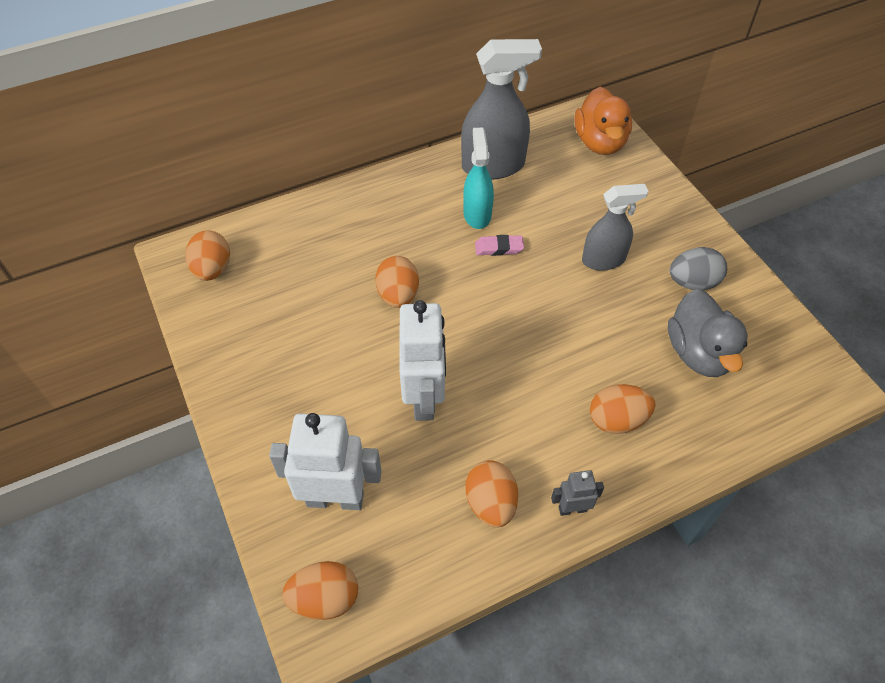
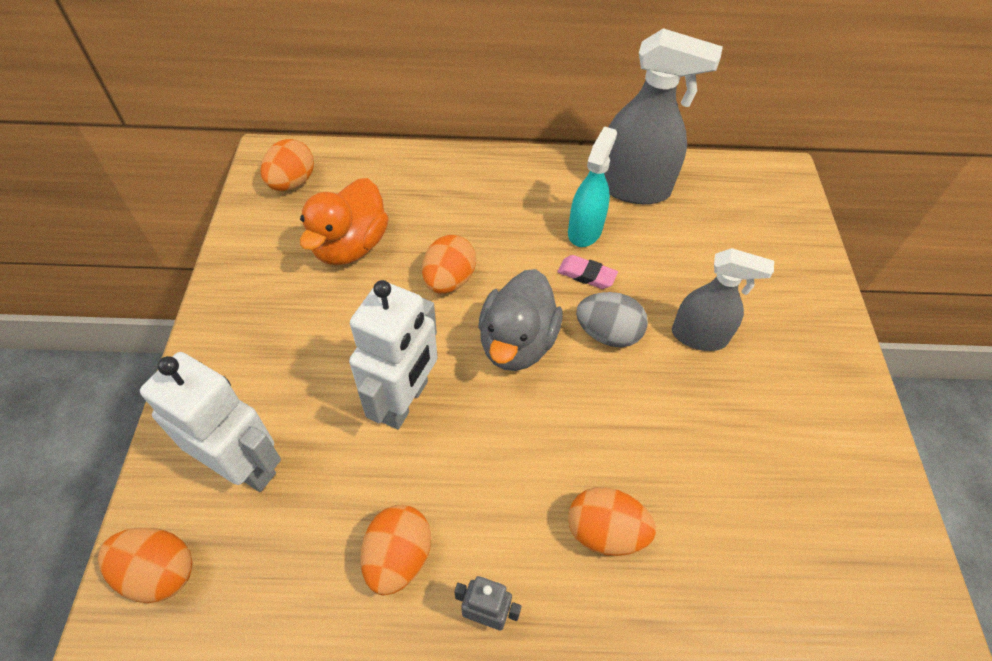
camera: 25 degrees right, 0 degrees up
(600, 142) = (770, 207): orange duck -> orange duck (350, 246)
(692, 282) = (796, 408): grey egg -> grey egg (607, 334)
(698, 353) = (756, 498): grey duck -> grey duck (517, 343)

